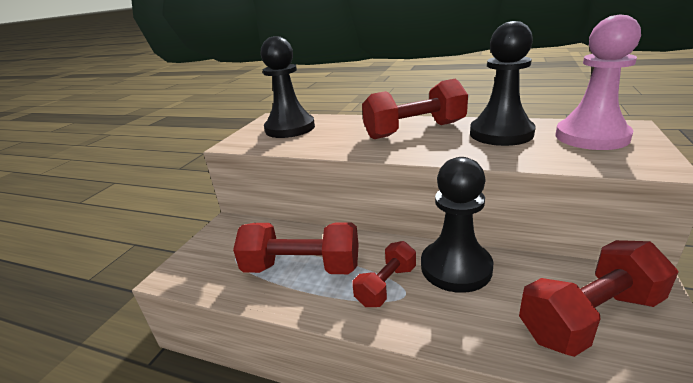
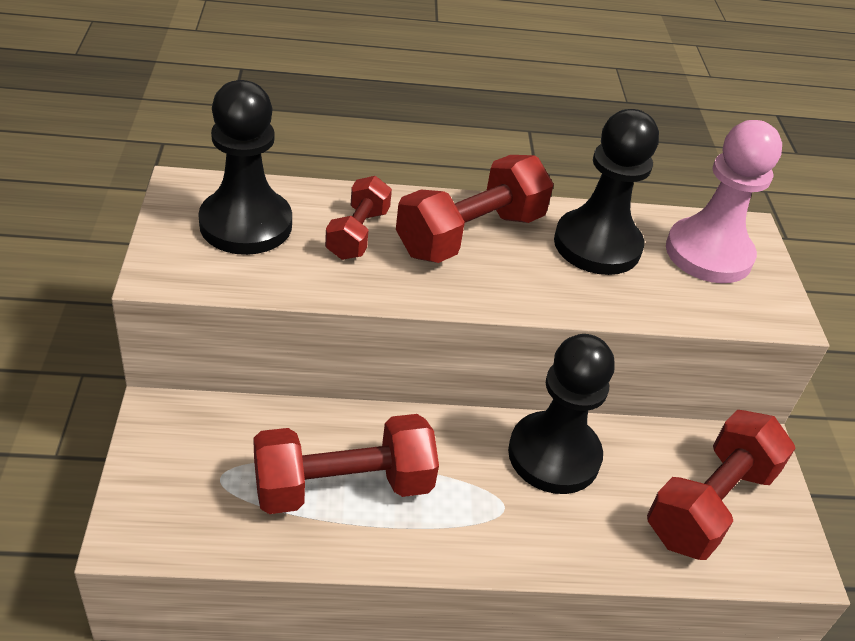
camera: 30 degrees left, 15 degrees up
(386, 285) = (476, 498): red dumbbell -> red dumbbell (358, 234)

